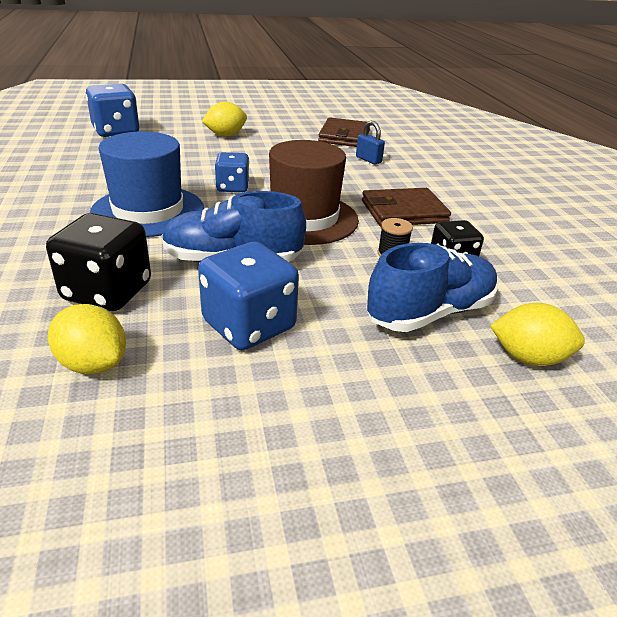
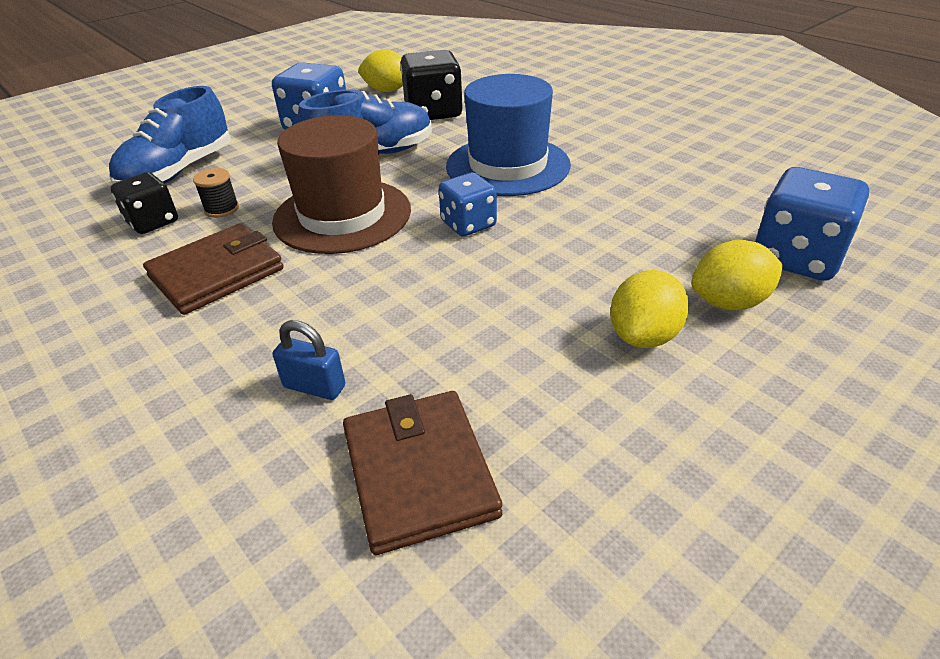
camera: 155 degrees right, 5 degrees up
(528, 357) = (100, 168): yellow lemon -> yellow lemon (729, 302)

